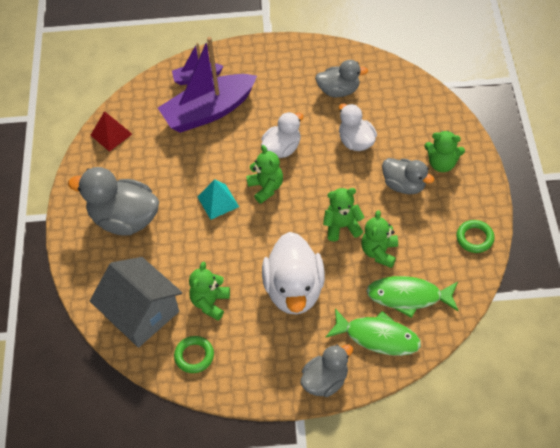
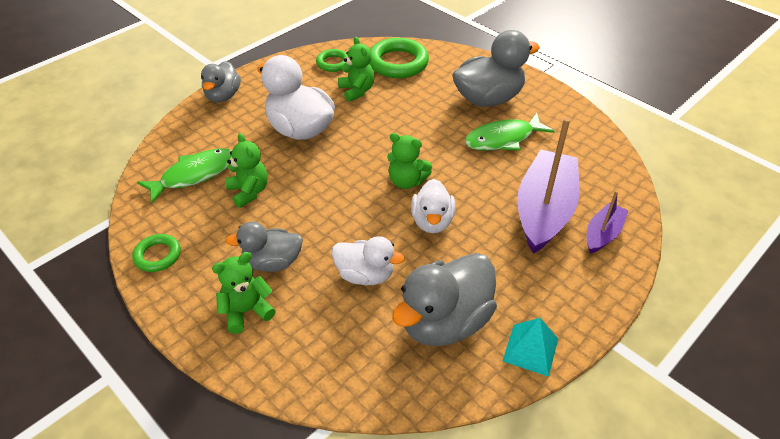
camera: 135 degrees right, 10 degrees down
(111, 134) = (592, 141): red pyramid -> none
(141, 313) = (398, 63): grey house -> green ring
(218, 201) = (434, 148): turquoise pyramid -> turquoise pyramid (530, 349)
(339, 90) = (444, 322): grey duck -> grey duck, size x1.62
(342, 226) = (303, 192): green teddy bear -> none
(377, 337) = (201, 137): green fish -> green fish (503, 139)

